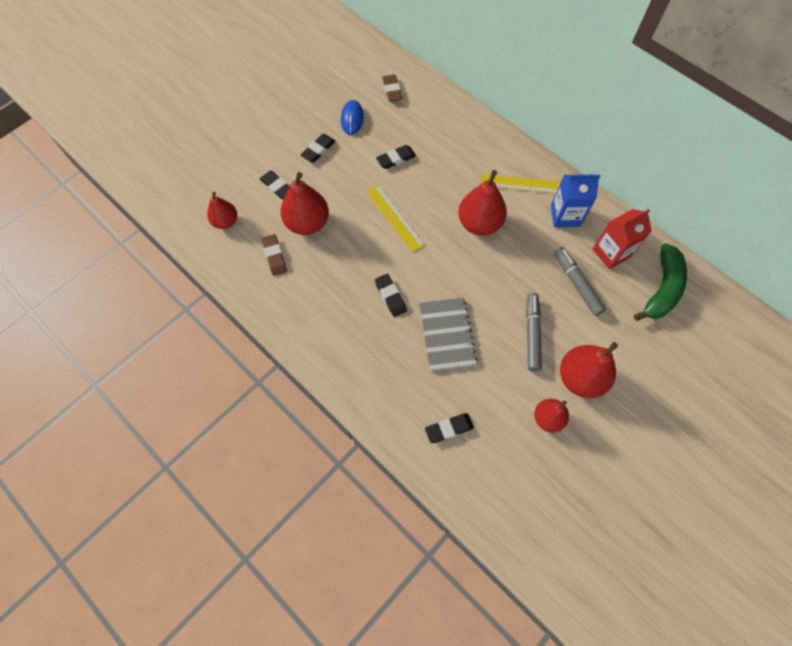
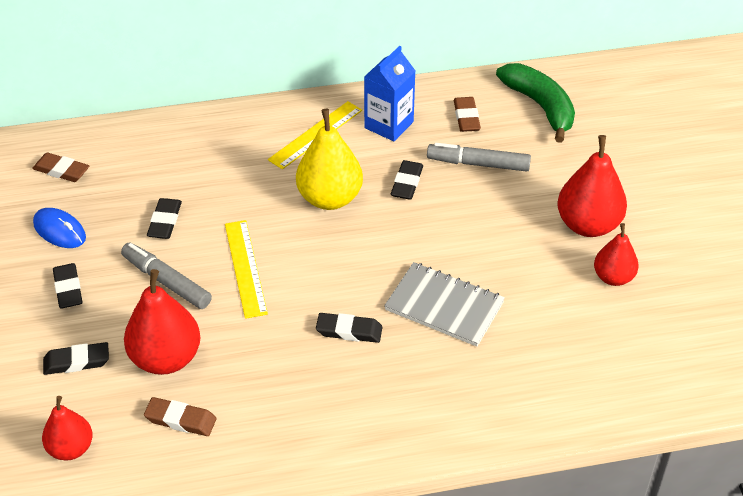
camera: 55 degrees left, 20 degrees down
(394, 217) = (245, 268): yellow ruler -> yellow ruler turned 75 degrees clockwise
(449, 428) = (561, 369): black eraser -> black eraser (407, 183)
(479, 223) = (330, 198): red pear -> yellow pear
(531, 334) = (505, 233): grey marker -> grey marker (166, 281)
(611, 253) = (466, 117): red carton -> brown eraser

